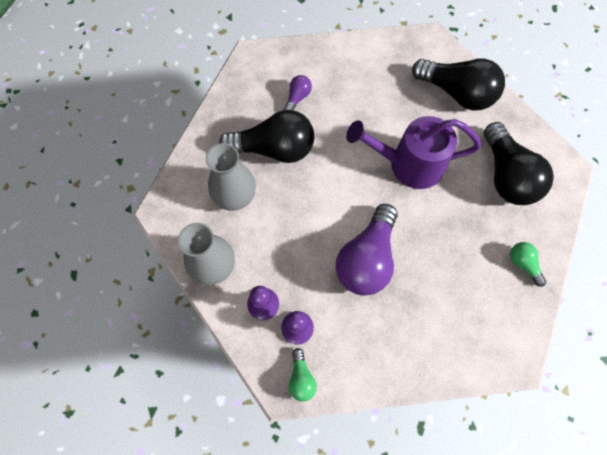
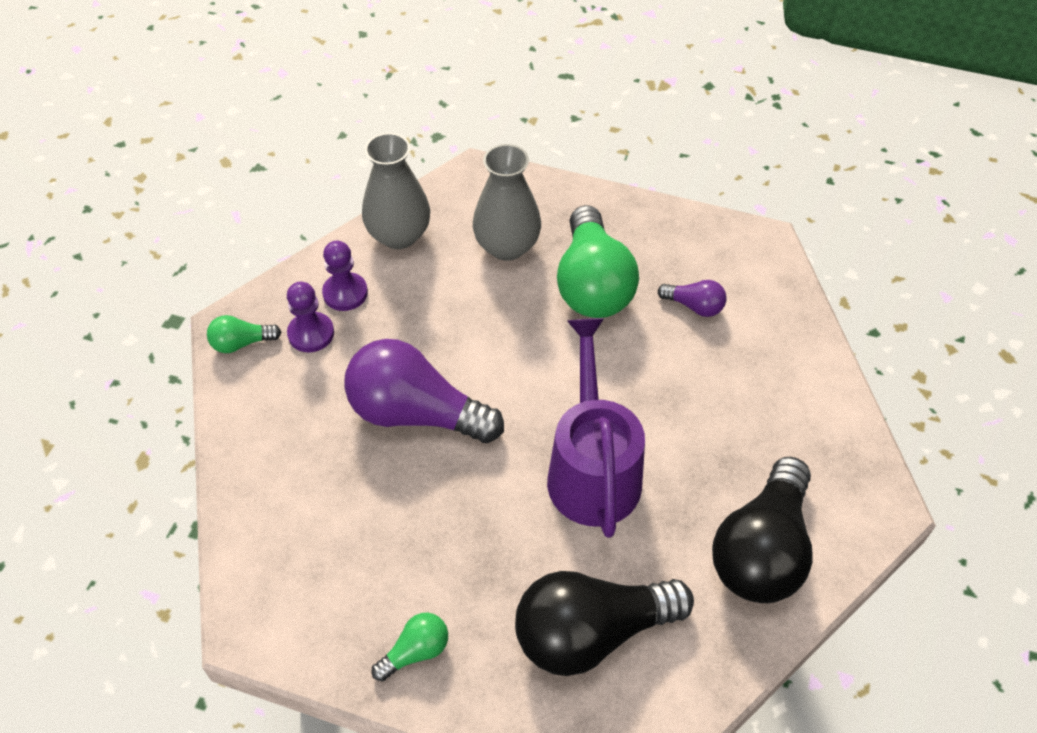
camera: 85 degrees right, 15 degrees down
(274, 149) = (592, 284): black light bulb -> green light bulb

